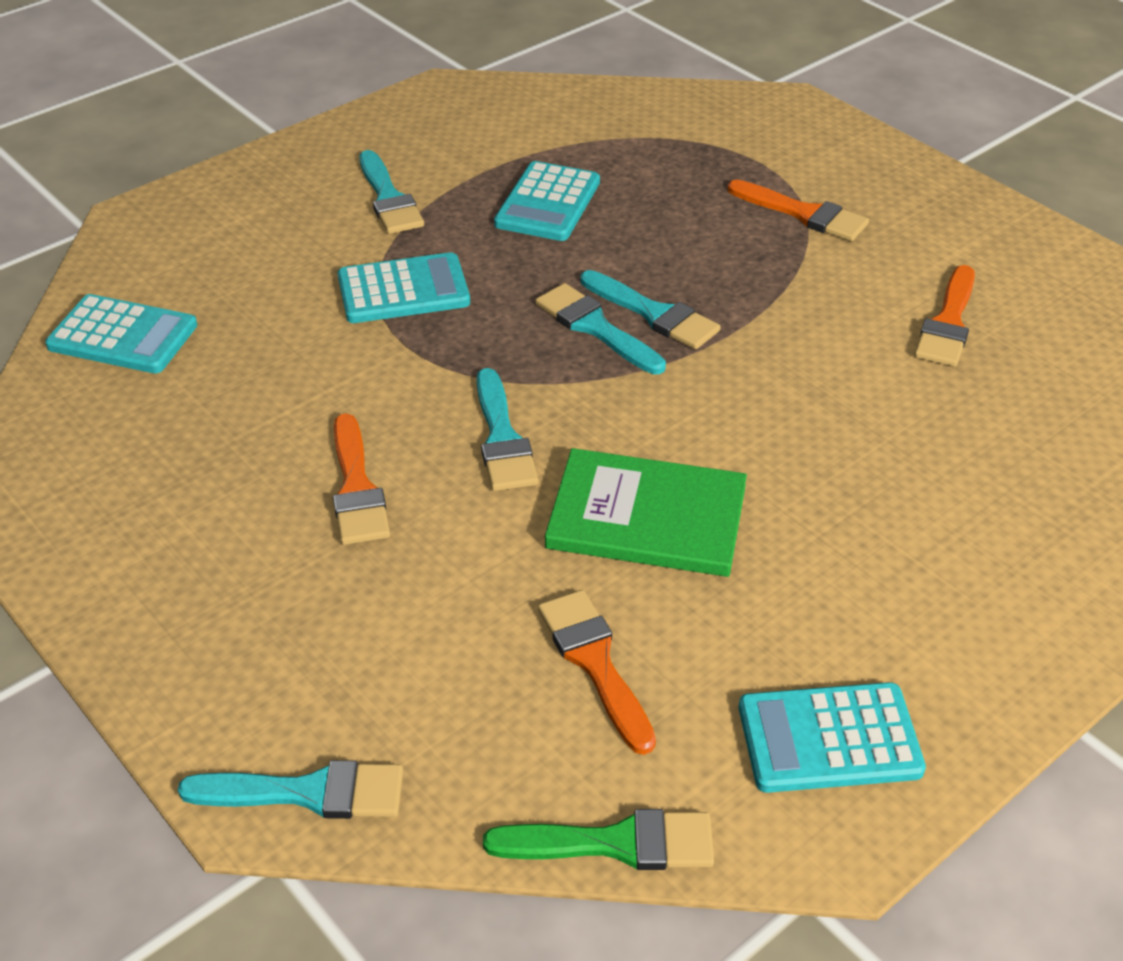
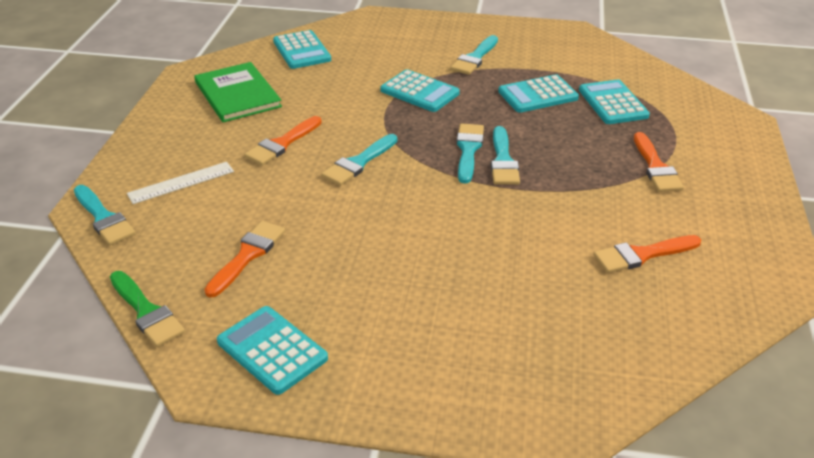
camera: 50 degrees right, 5 degrees down
(321, 650) = (181, 182): none -> white ruler
(641, 162) = (612, 103): none -> turquoise calculator
(647, 517) = (357, 226): green book -> green book (237, 94)

